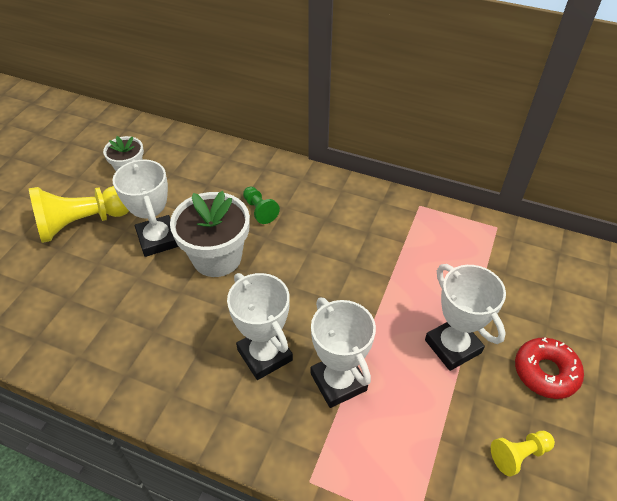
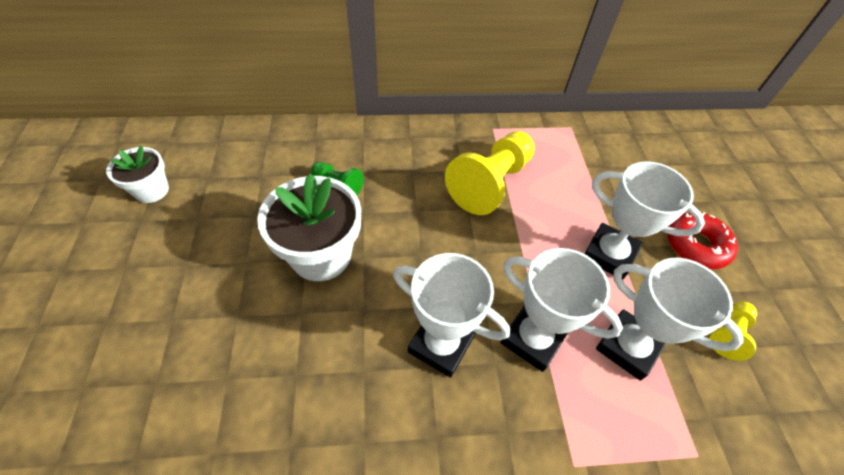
camera: 30 degrees left, 5 degrees up
(82, 223) = (121, 276): yellow pawn -> yellow pawn (491, 183)
(158, 239) = (236, 260): white trophy -> white trophy (627, 347)

